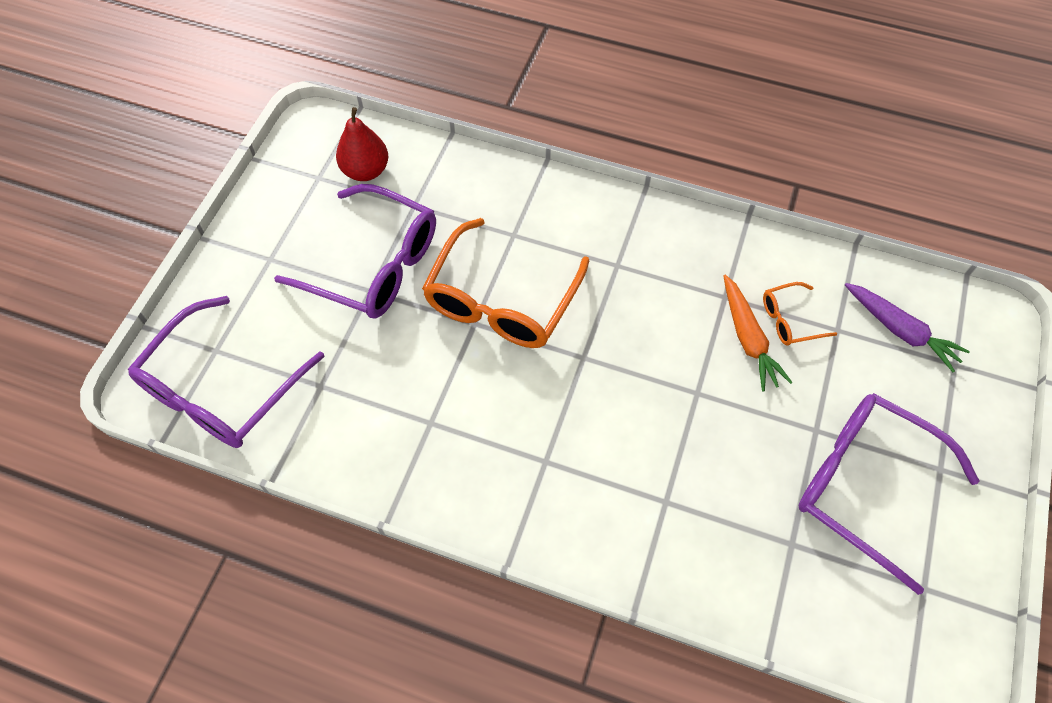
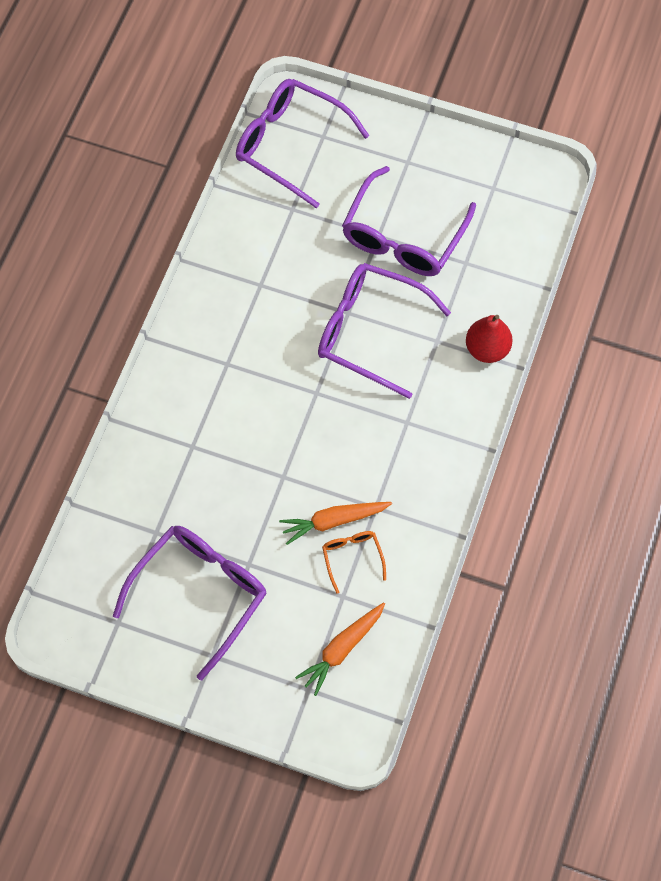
camera: 90 degrees right, 5 degrees up
(366, 171) = (502, 223): red pear -> red pear (487, 349)
(501, 300) = (370, 332): orange glasses -> purple glasses
(900, 331) = (342, 649): purple carrot -> orange carrot

